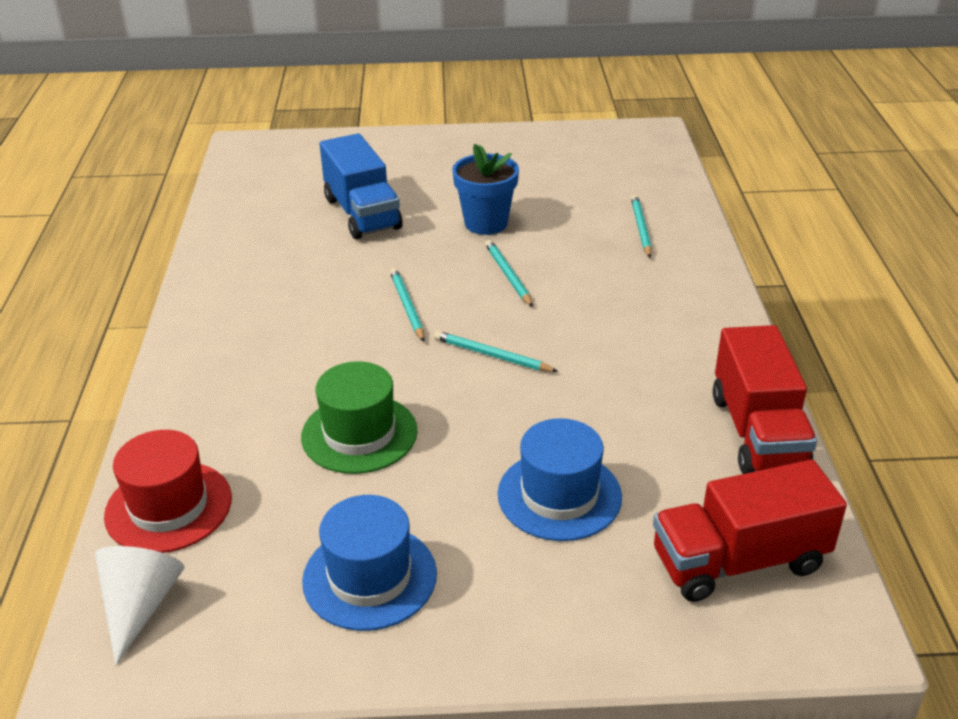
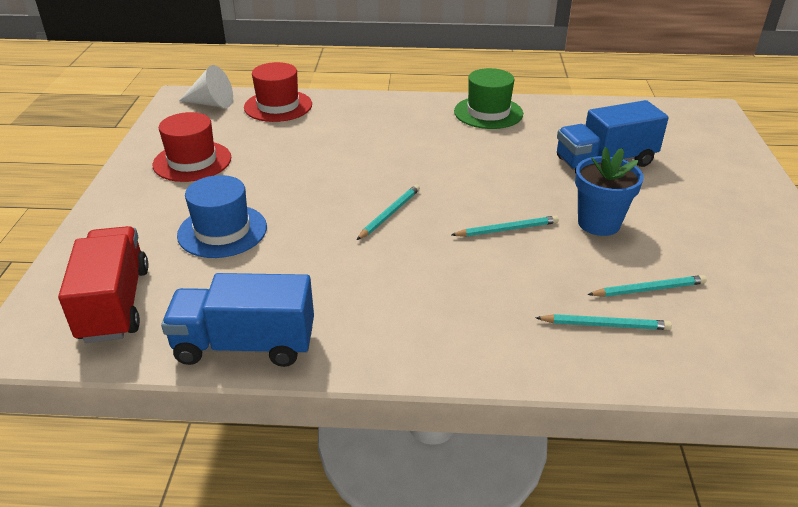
camera: 95 degrees right, 0 degrees up
(359, 434) = (317, 159): green hat -> green hat (488, 112)
(369, 577) = (192, 161): blue hat -> red hat
(407, 307) = (461, 179): turquoise pencil -> turquoise pencil (648, 289)
(757, 432) = (245, 345): red truck -> blue truck

